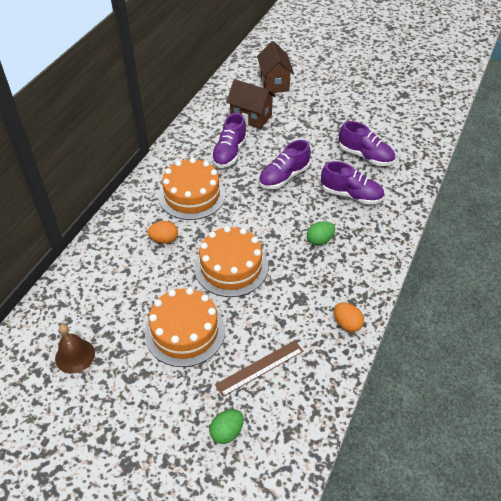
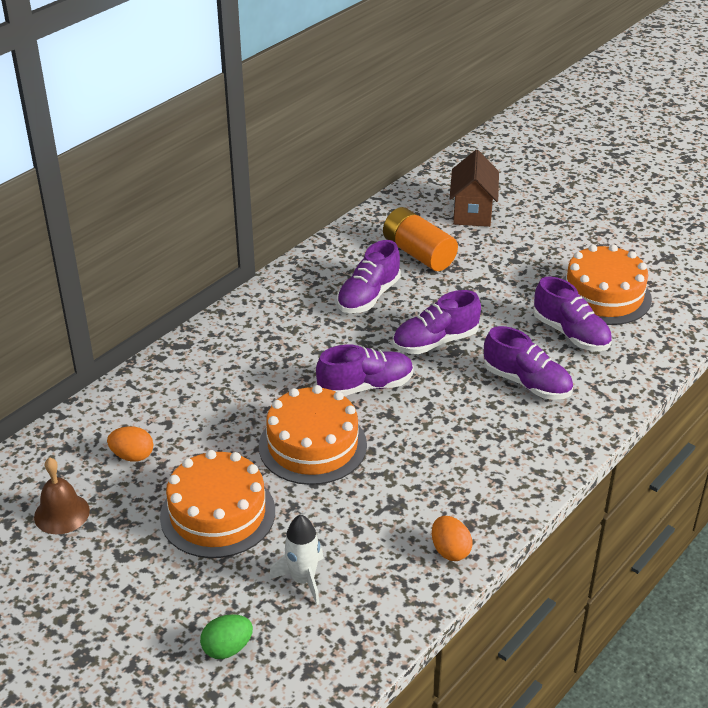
camera: 15 degrees right, 10 degrees down
(164, 239) = (233, 393): orange egg -> orange egg (132, 456)
(192, 195) = (293, 343): orange cake -> orange cake (603, 295)
(250, 217) = (365, 386): none -> purple shoe
(251, 117) = (418, 253): brown house -> orange battery
(259, 367) = (303, 579): brown ruler -> white rocket
(319, 240) = (454, 434): green egg -> none

